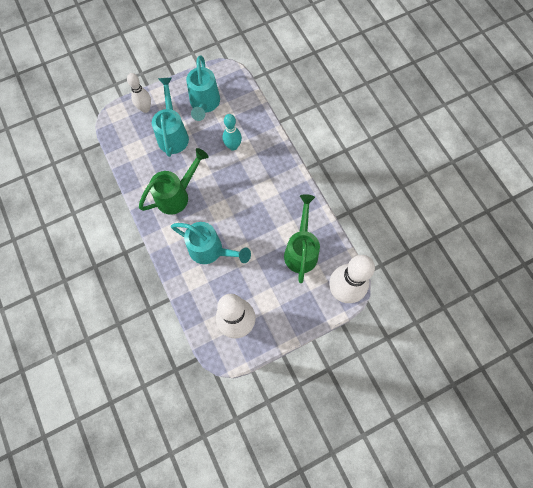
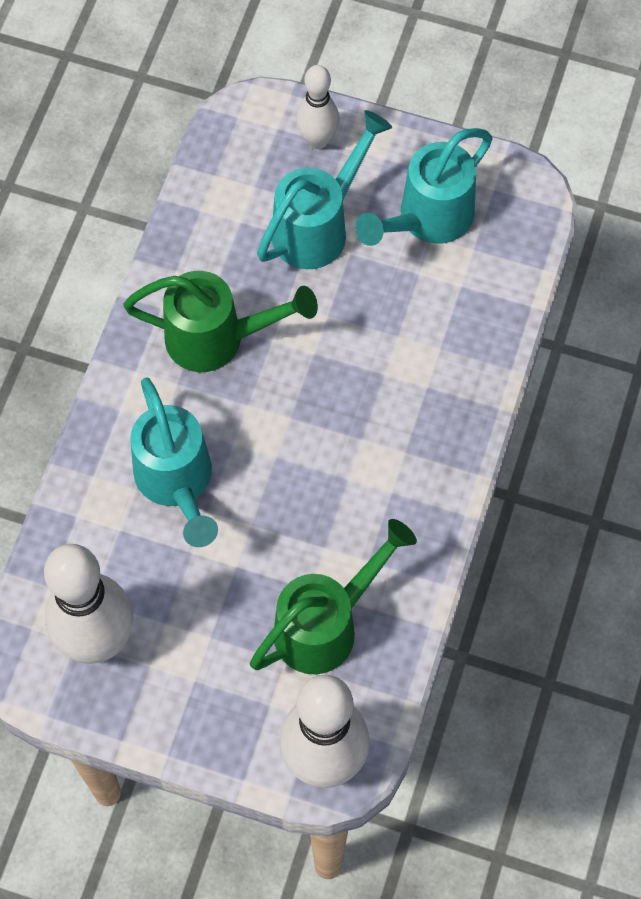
camera: 45 degrees right, 5 degrees down
(233, 146) = (399, 339): turquoise bowling pin -> none

